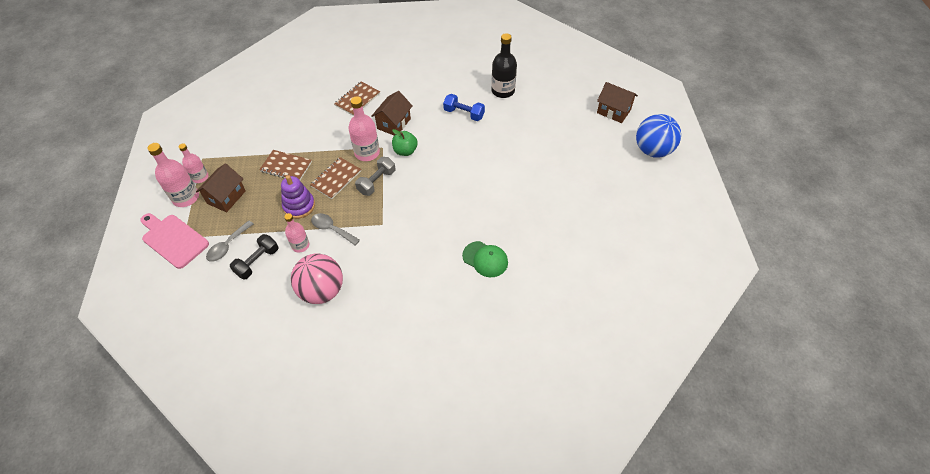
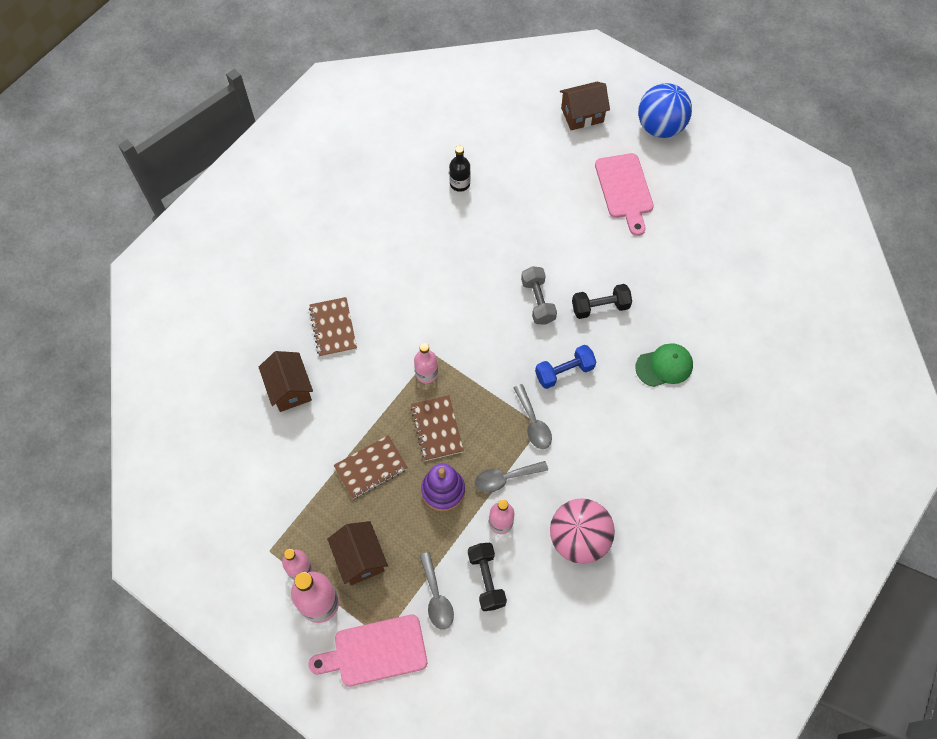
camera: 50 degrees left, 10 degrees up
(367, 153) = (426, 373): pink bottle -> pink bottle, size x0.63
(376, 182) = (478, 392): grey dumbbell -> grey dumbbell (538, 301)
(381, 219) = (533, 423): none -> grey spoon
(394, 124) = (407, 318): brown house -> brown house (290, 389)
(405, 151) = (459, 335): green apple -> none
(464, 114) = (458, 243): blue dumbbell -> blue dumbbell (564, 372)
(492, 201) = (600, 307): none -> black dumbbell
(503, 91) = (460, 183): black bottle -> black bottle, size x0.63
(587, 161) = (624, 190): none -> pink cutting board

